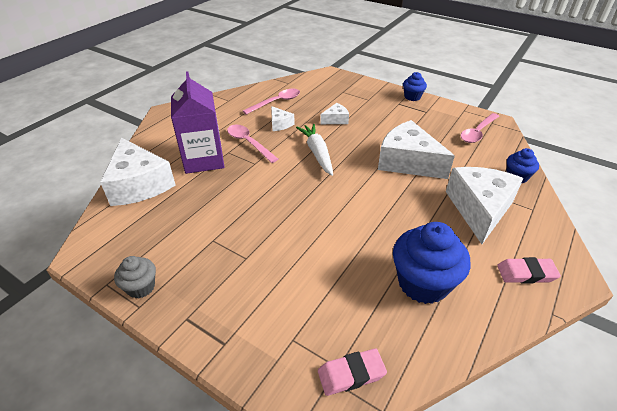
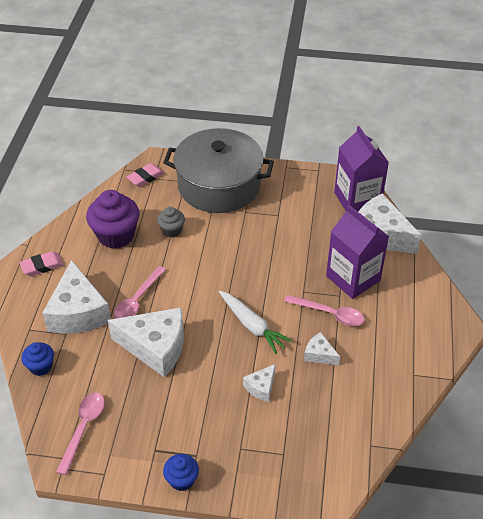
camera: 155 degrees right, 5 degrees up
(113, 227) = (357, 200): none -> purple carton
(141, 287) = (295, 175): grey cupcake -> grey cupcake (171, 230)
(250, 311) = (219, 185): none -> grey pot
(276, 102) = (353, 393): pink spoon -> pink spoon (137, 300)
(423, 283) = (116, 235): blue cupcake -> purple cupcake

